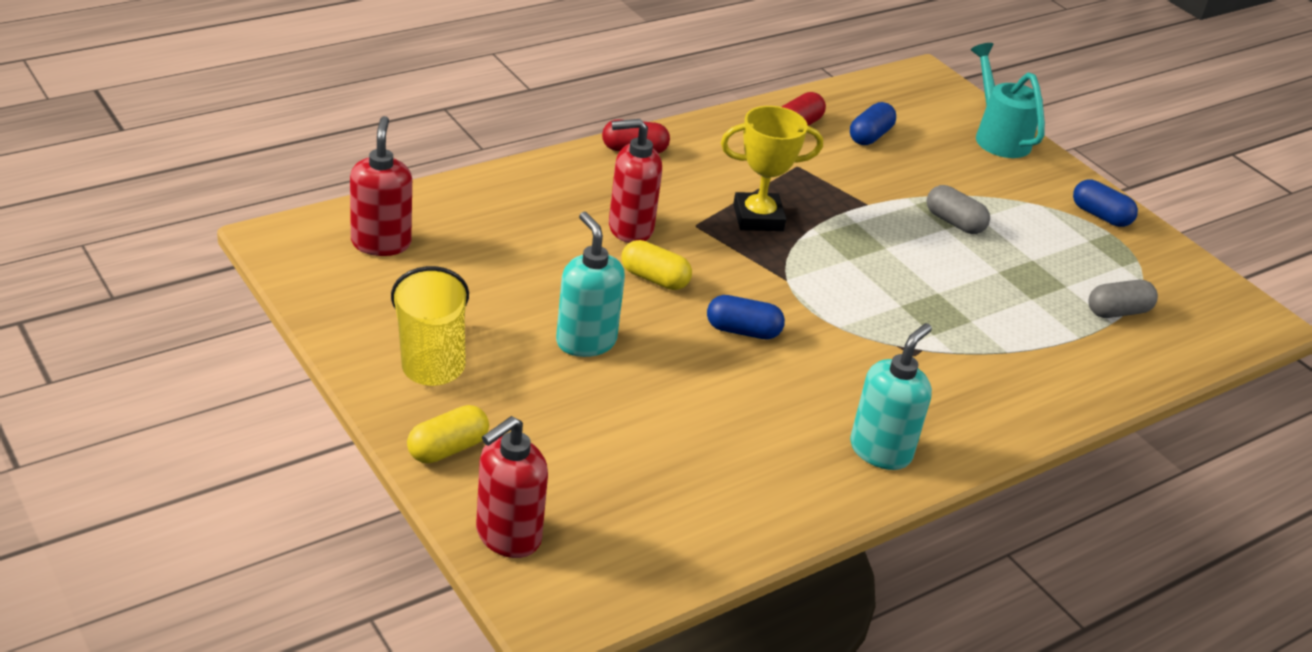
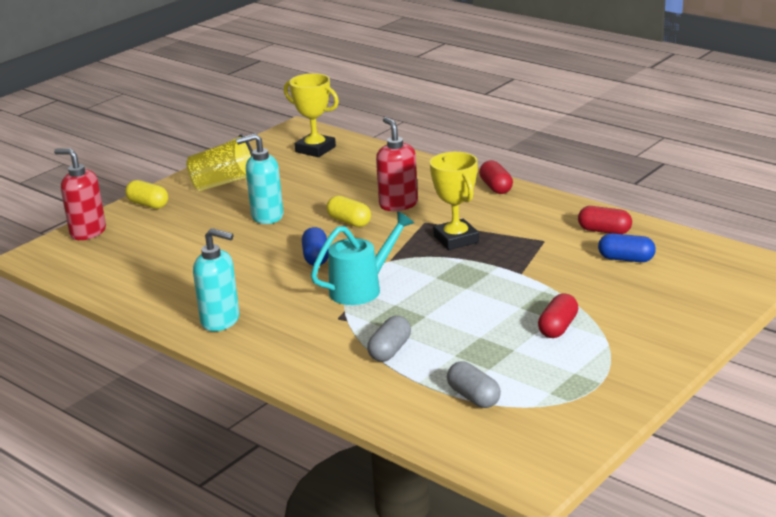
camera: 80 degrees right, 10 degrees down
(381, 243) = (315, 149): red soap dispenser -> yellow trophy
(585, 341) = (267, 216): turquoise soap dispenser -> turquoise soap dispenser turned 150 degrees counterclockwise
(654, 279) = (349, 222): yellow capsule -> yellow capsule turned 60 degrees counterclockwise
(954, 222) = (534, 310): grey capsule -> grey capsule (390, 350)
(997, 221) = (558, 327): none -> red capsule
(998, 137) = (703, 312): turquoise watering can -> turquoise watering can (361, 289)
(1100, 215) = (625, 375): blue capsule -> none

